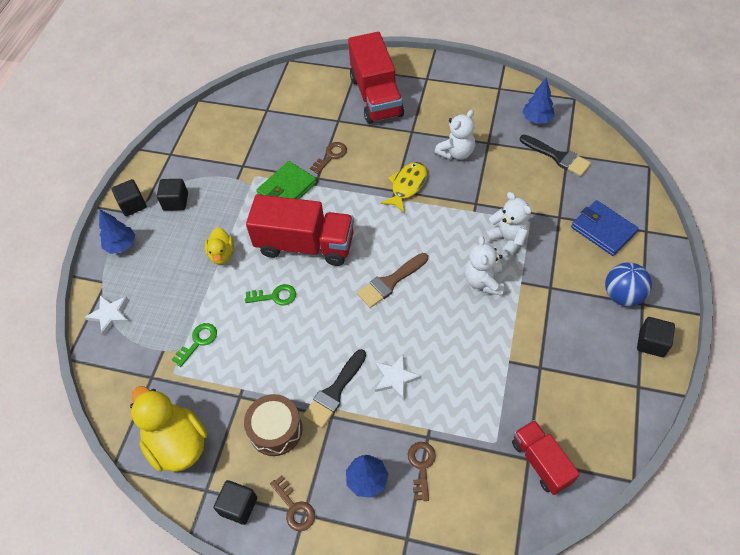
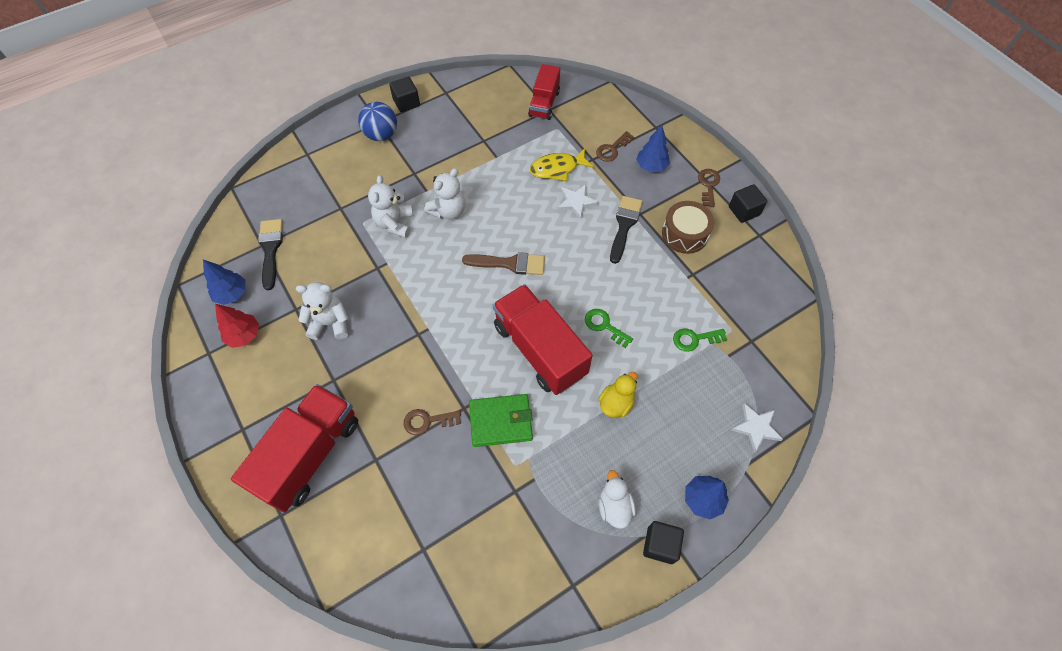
camera: 140 degrees left, 5 degrees up
(176, 202) = (614, 506): black cube -> white duck
(177, 443) = (761, 277): yellow duck -> none
(334, 392) = (624, 225): black brush -> black brush turned 60 degrees counterclockwise
(407, 186) = (405, 329): yellow fish -> yellow fish (557, 168)
(494, 109) = (244, 335): none -> red tree
(603, 230) = (329, 176): blue wallet -> none

